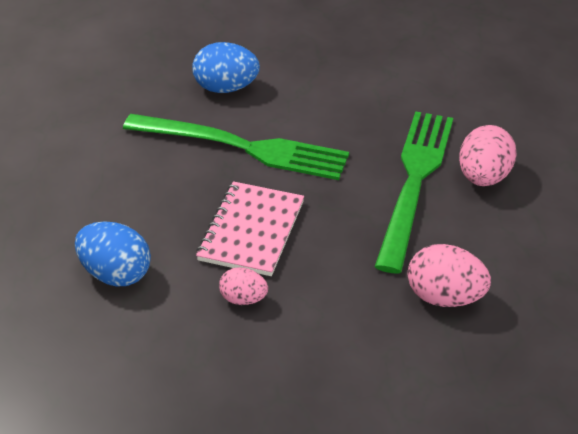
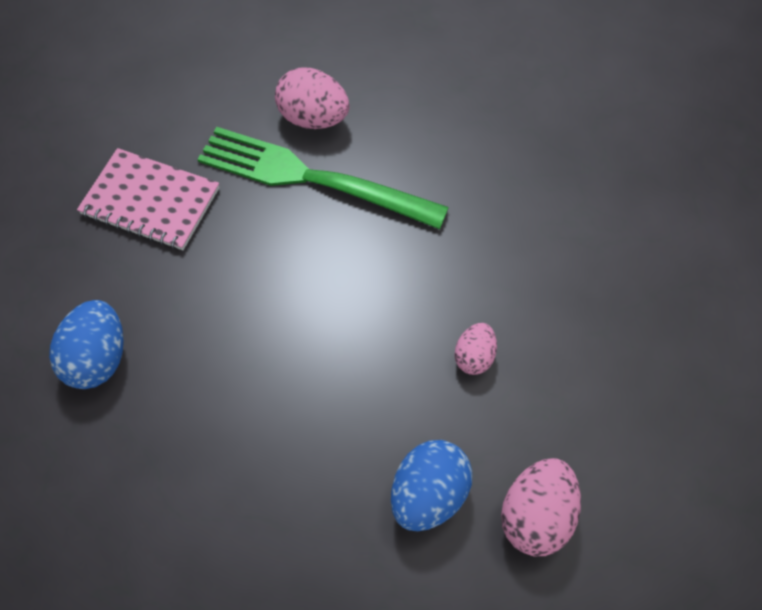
camera: 85 degrees left, 20 degrees up
(245, 147) = (224, 341): green fork -> none
(251, 231) = (370, 343): pink notebook -> pink notebook (150, 201)
(444, 297) = (479, 178): pink egg -> pink egg (535, 515)

